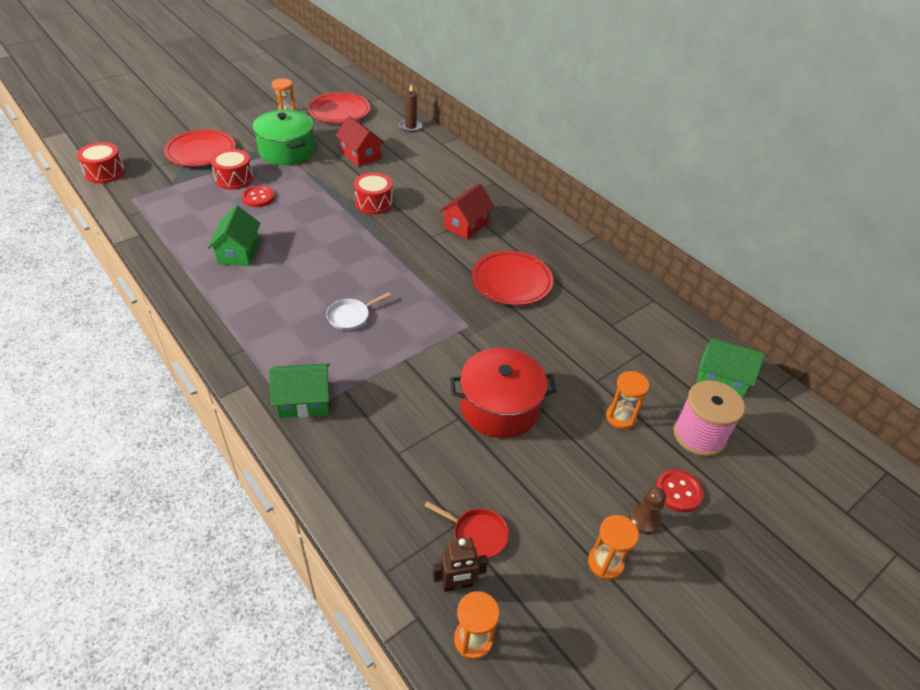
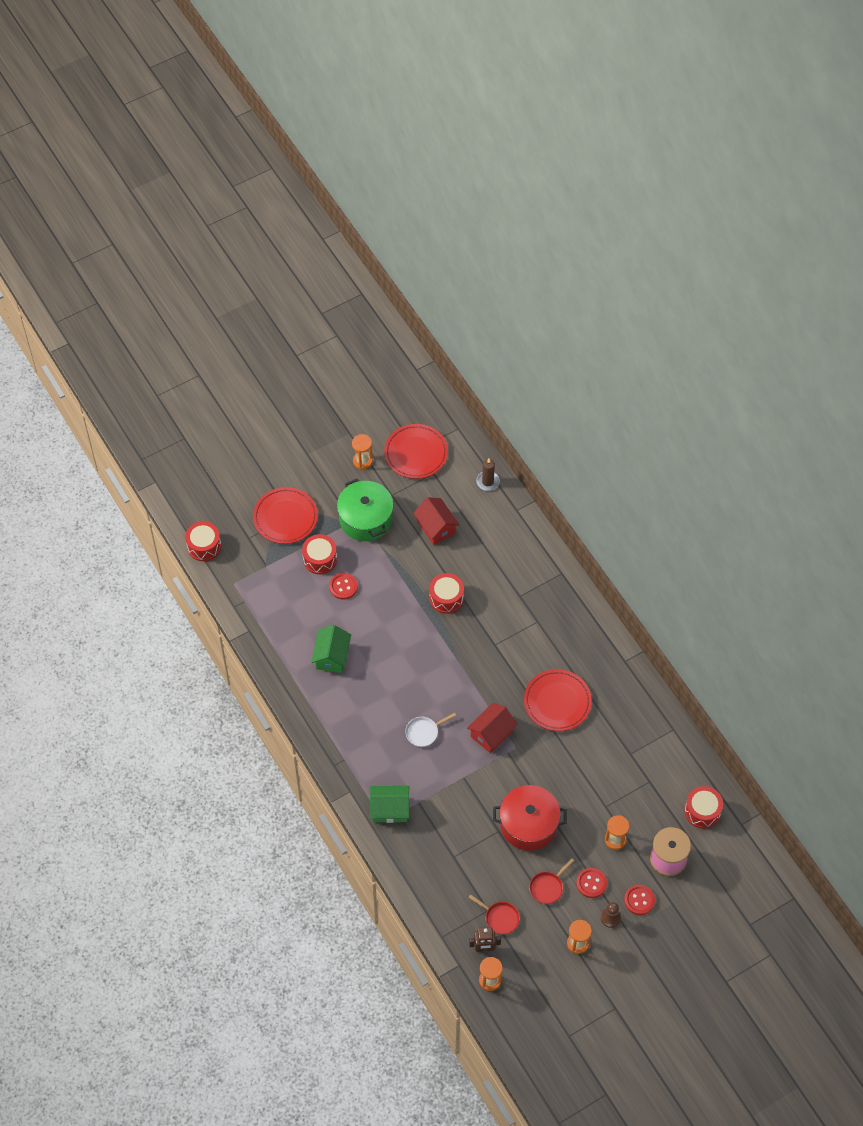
camera: 10 degrees right, 15 degrees up
(466, 225) = (527, 631): red house -> red house (491, 733)
(541, 484) = (548, 887): none -> red pan
(603, 474) = (591, 883): none -> red button
(721, 378) = (702, 811): green house -> red drum

